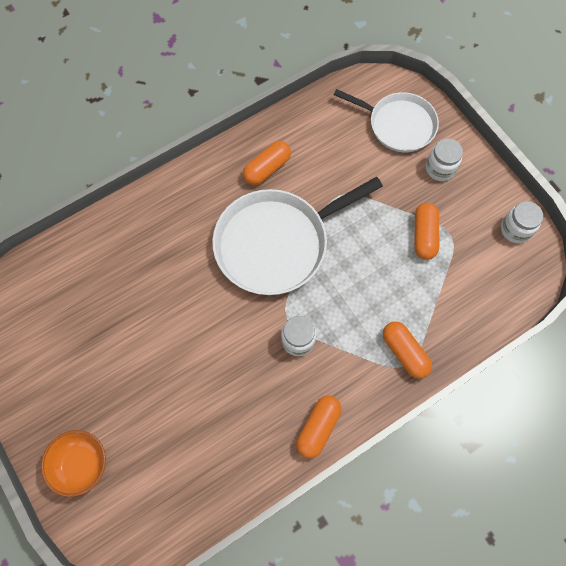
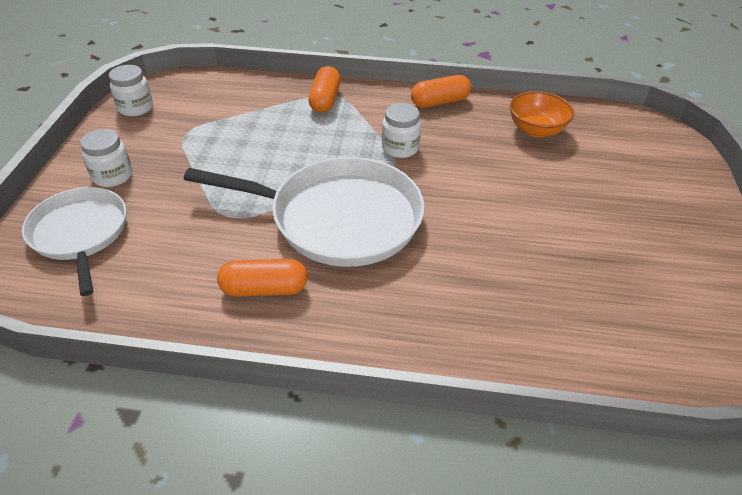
camera: 140 degrees left, 25 degrees down
(81, 464) = (672, 181): orange bowl -> orange bowl (536, 130)
(424, 235) = (205, 145): orange capsule -> none

